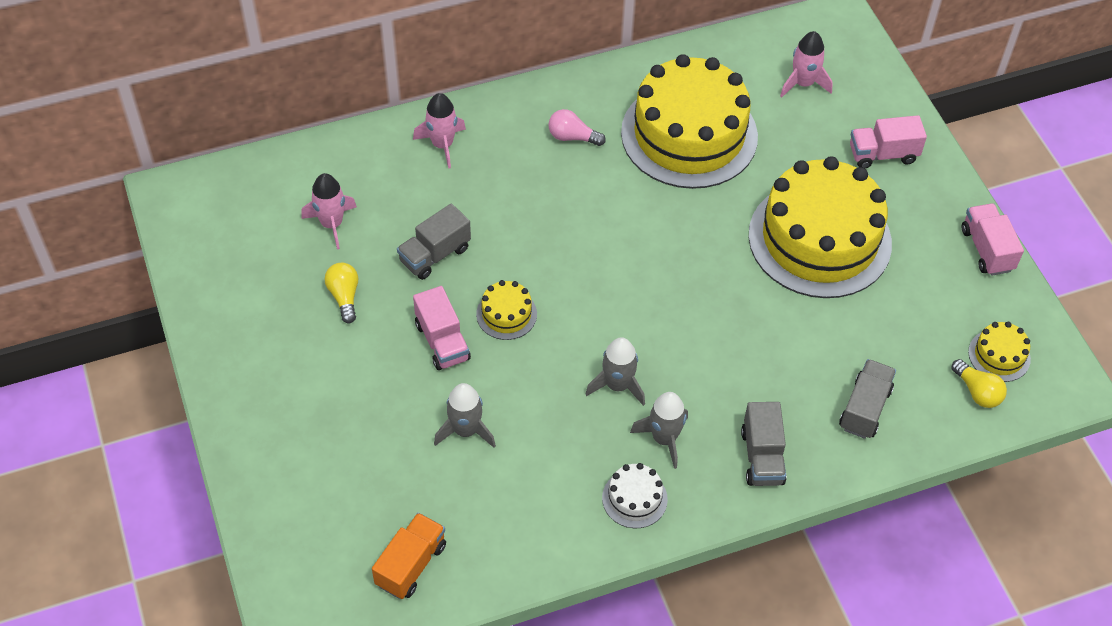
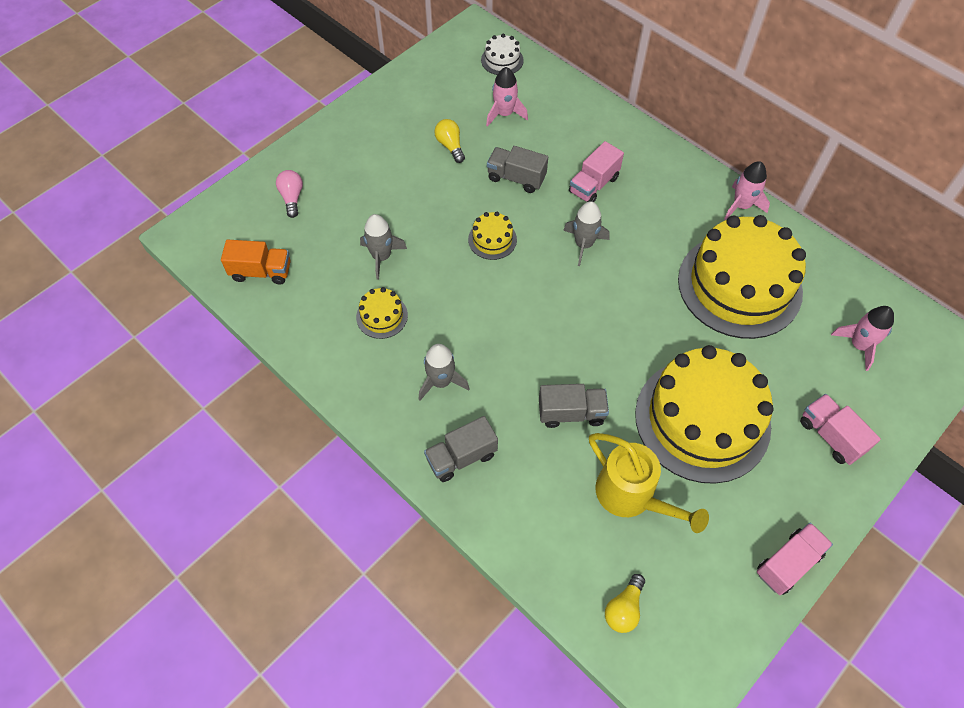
camera: 65 degrees right, 5 degrees up
(344, 297) = (450, 146): yellow light bulb -> yellow light bulb turned 75 degrees counterclockwise
(442, 145) = (613, 142): pink rocket -> pink rocket (741, 206)
(442, 341) = (446, 213): pink truck -> pink truck (593, 185)
(572, 137) = (678, 212): pink light bulb -> pink light bulb (292, 198)
(617, 385) = (471, 332): grey rocket -> grey rocket (583, 245)
(634, 498) = (378, 383): white cake -> white cake (502, 60)
(865, 408) = (551, 518): grey truck -> grey truck (571, 413)
(872, 333) = (632, 497): none -> yellow watering can
(999, 355) = (675, 615): yellow cake -> yellow cake (382, 316)

